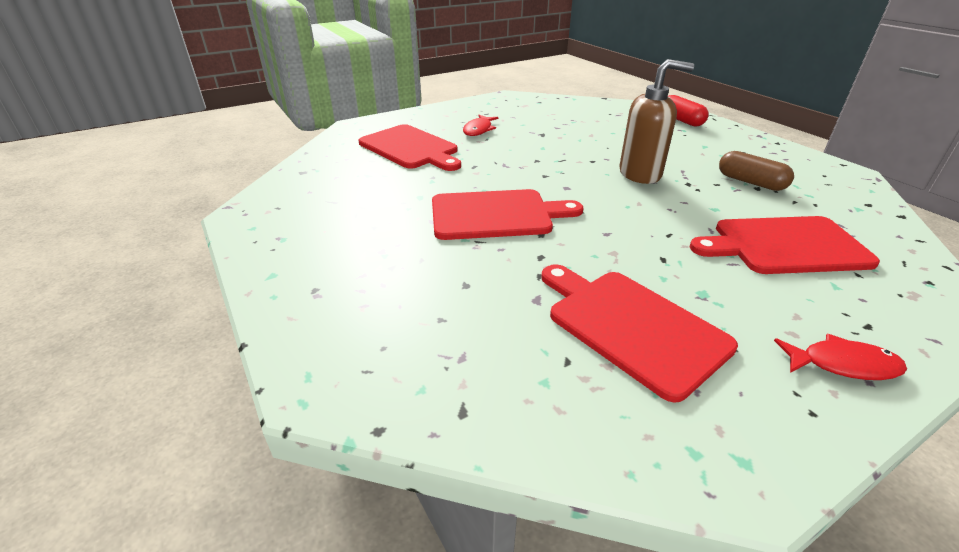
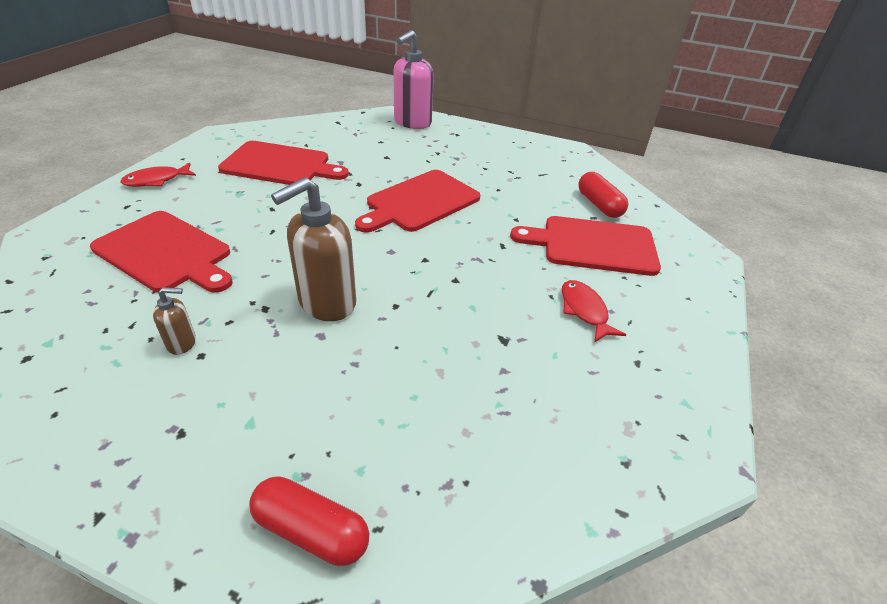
camera: 140 degrees right, 5 degrees up
(337, 345) = (412, 123): none -> pink soap dispenser
(347, 165) = (599, 205): none -> red capsule
(750, 182) = (182, 343): brown capsule -> brown soap dispenser
(784, 246) = (166, 253): red cutting board -> red cutting board turned 75 degrees clockwise

